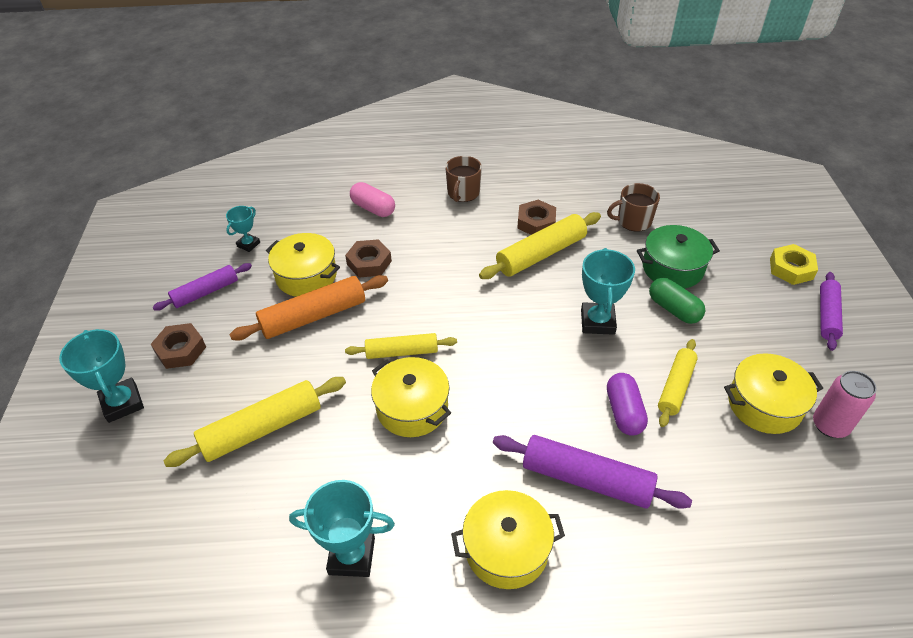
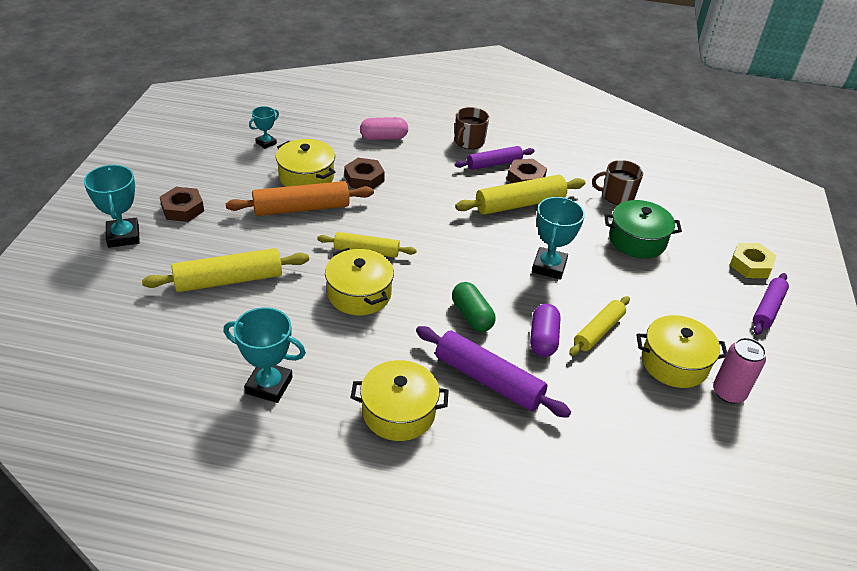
camera: 10 degrees right, 5 degrees down
(206, 292) = (218, 171): purple rolling pin -> purple rolling pin (494, 164)
(373, 208) = (383, 137): pink capsule -> pink capsule turned 60 degrees counterclockwise
(673, 309) = (623, 272): green capsule -> green capsule (472, 316)

